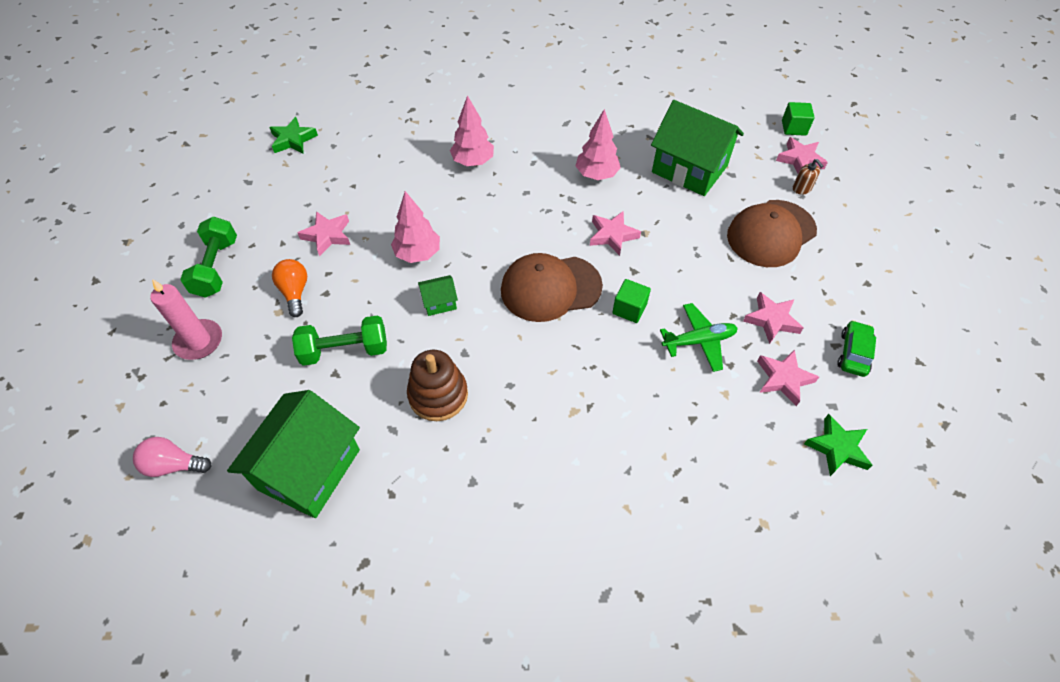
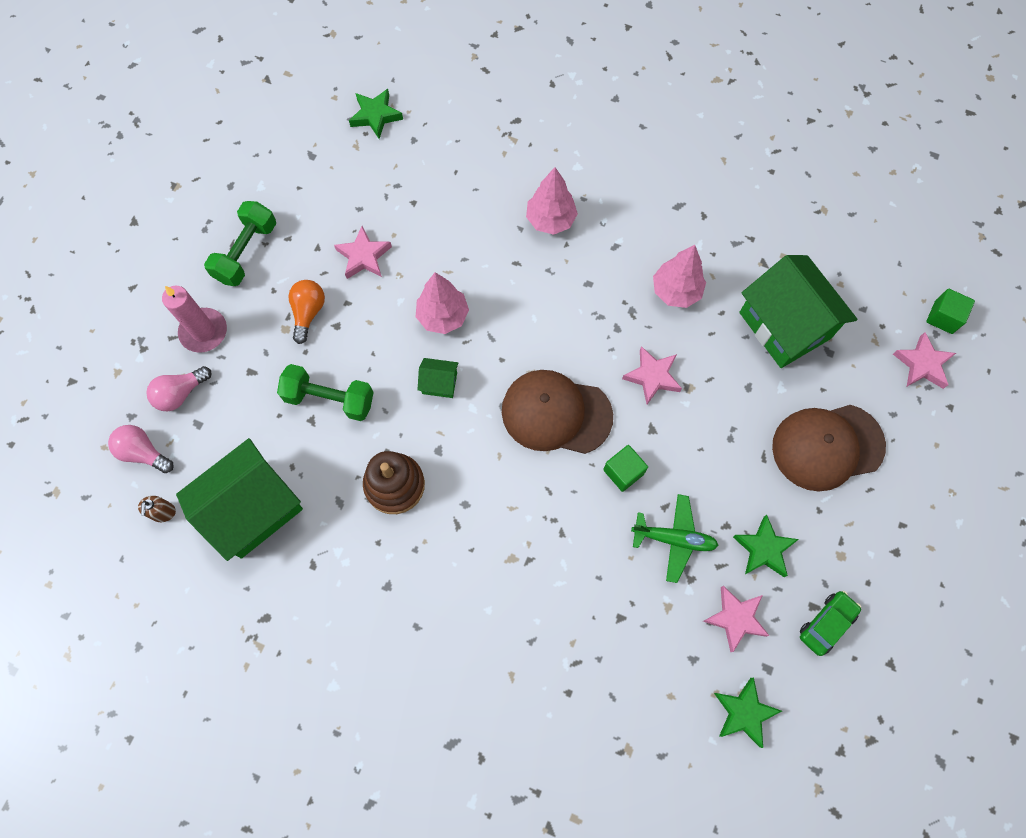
camera: 25 degrees right, 15 degrees up
(194, 400) = (180, 393): none -> pink light bulb
(771, 320) = (763, 549): pink star -> green star
(801, 189) = (899, 404): brown soap dispenser -> brown soap dispenser (163, 512)

